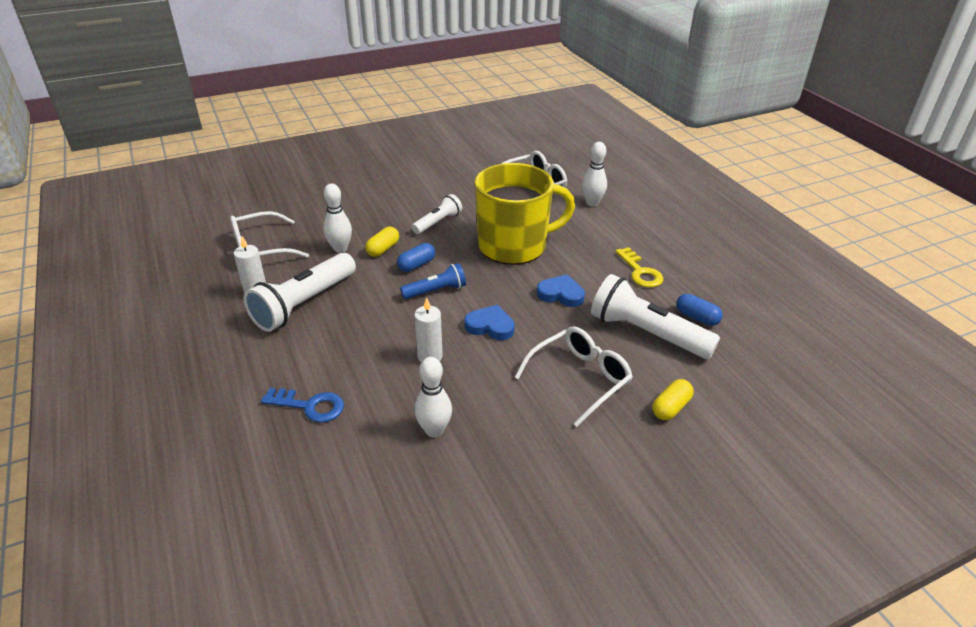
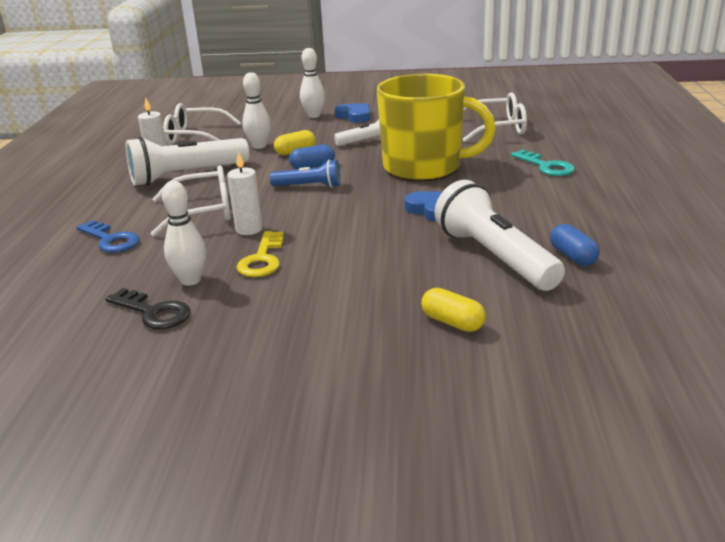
camera: 30 degrees right, 10 degrees down
(437, 476) = (154, 312): none -> black key
(490, 326) = (331, 219): blue heart -> blue heart (355, 116)
(579, 379) = (375, 276): white glasses -> white glasses (202, 212)
(592, 203) = (548, 148): white bowling pin -> white bowling pin (314, 116)
(606, 224) = (546, 166): none -> turquoise key
(640, 272) = (544, 208): yellow key -> yellow key (262, 259)
(671, 407) = (452, 322): yellow capsule -> yellow capsule turned 60 degrees clockwise

